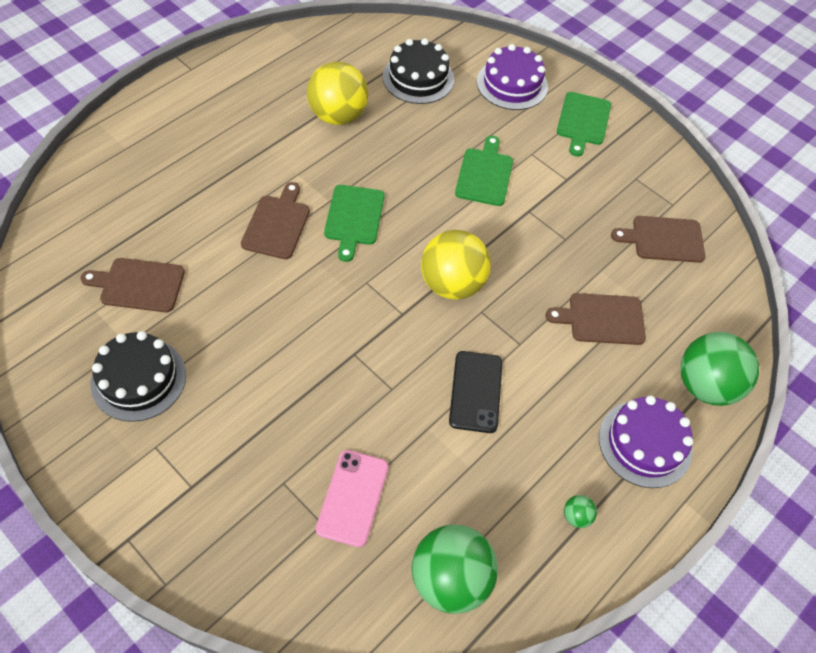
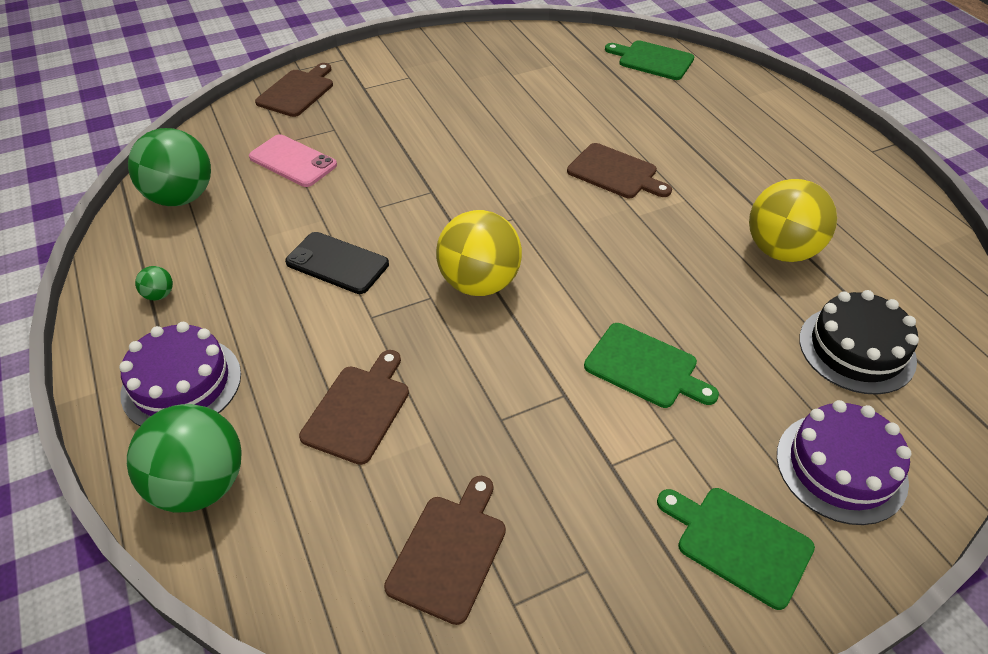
camera: 115 degrees right, 10 degrees down
(138, 379) = (474, 76): black cake -> none
(139, 285) = (571, 86): brown cutting board -> brown cutting board (297, 92)
(354, 218) = (606, 228): green cutting board -> green cutting board (653, 60)

